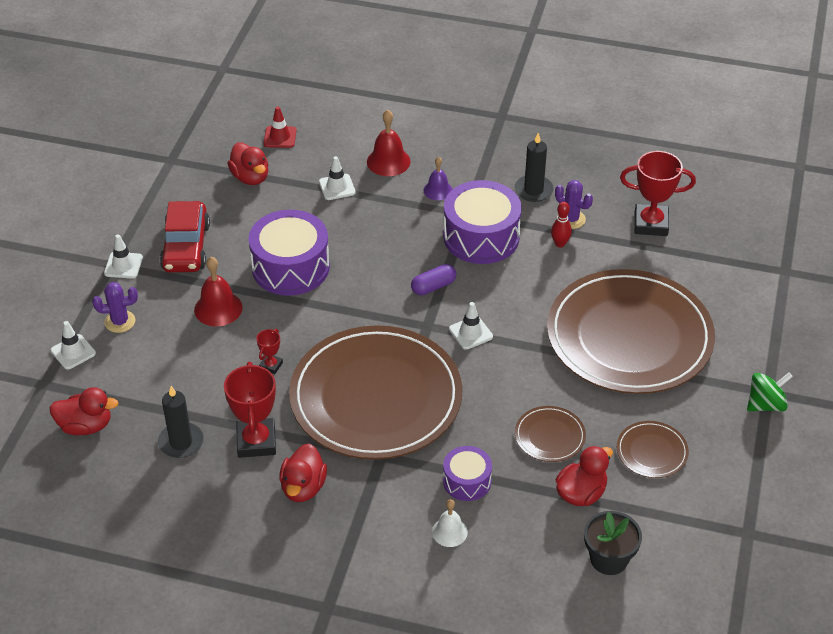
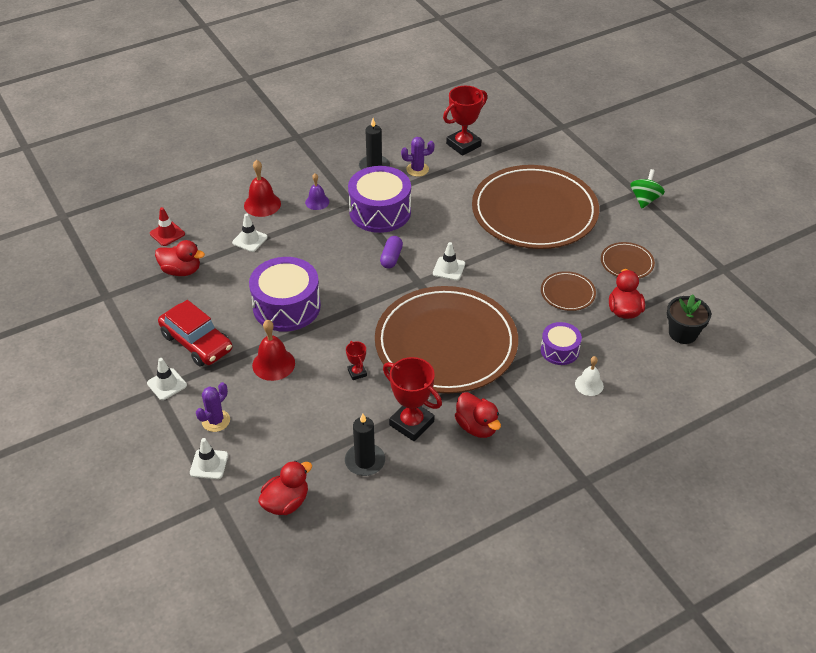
camera: 45 degrees left, 0 degrees up
(560, 244) = (430, 187): red bowling pin -> none

